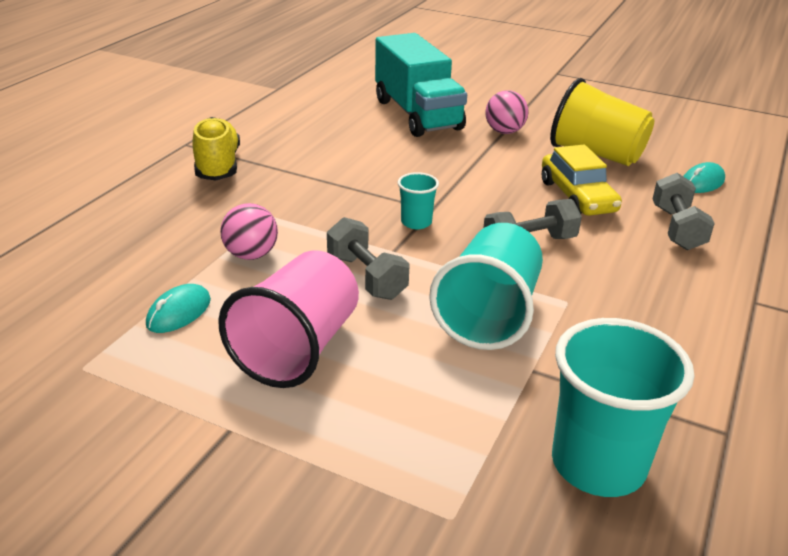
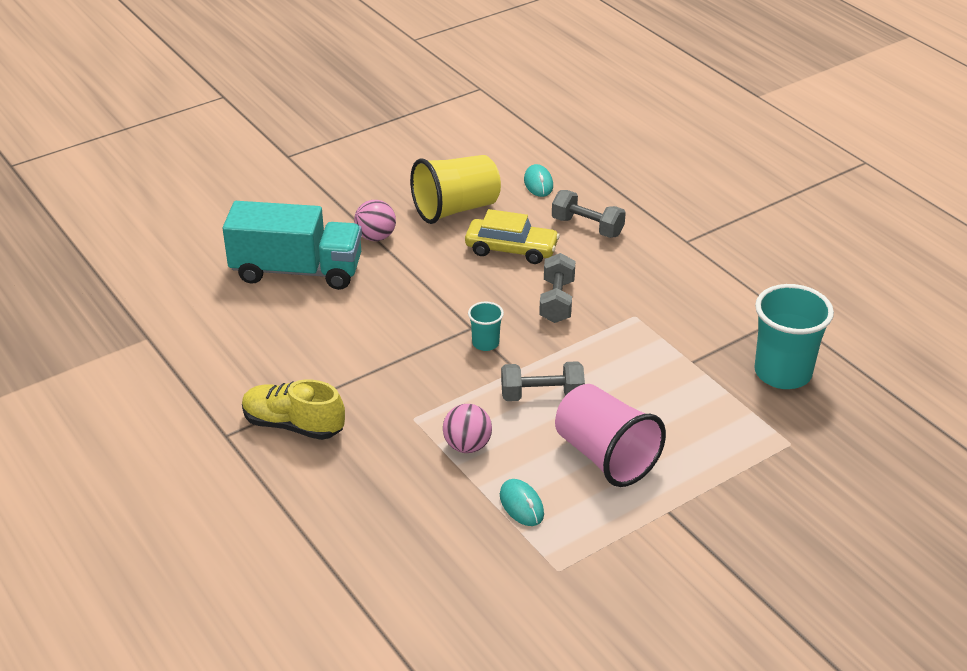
camera: 60 degrees left, 5 degrees up
(489, 315) = (626, 356): turquoise cup -> none

